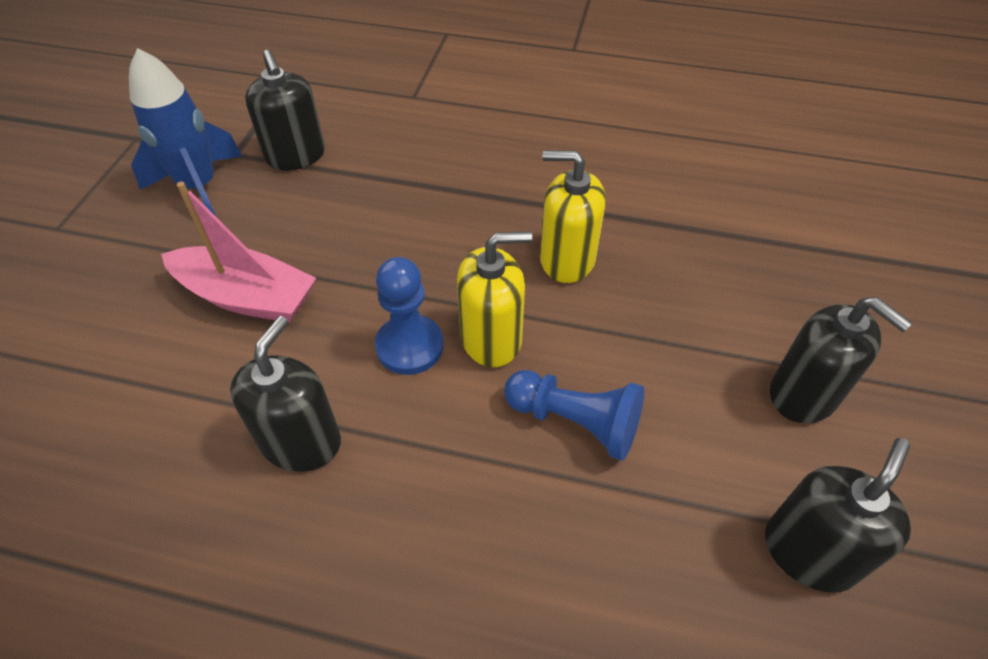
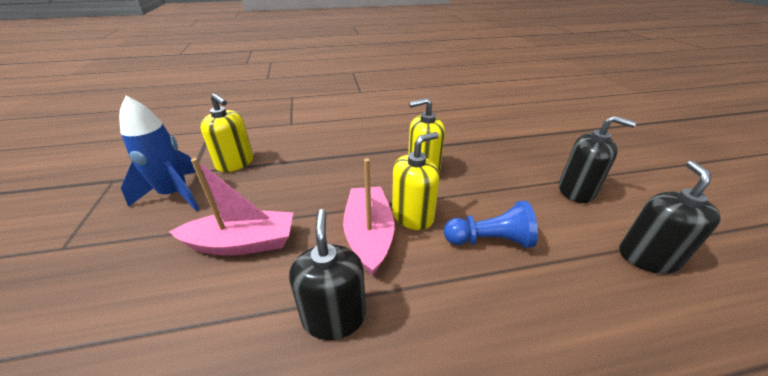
camera: 25 degrees left, 15 degrees down
(296, 155) = (235, 163): black soap dispenser -> yellow soap dispenser
(409, 346) = (369, 235): blue pawn -> pink boat

